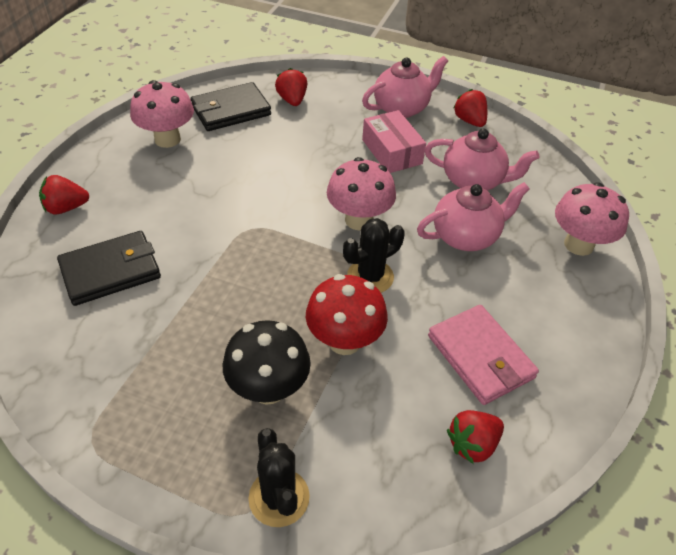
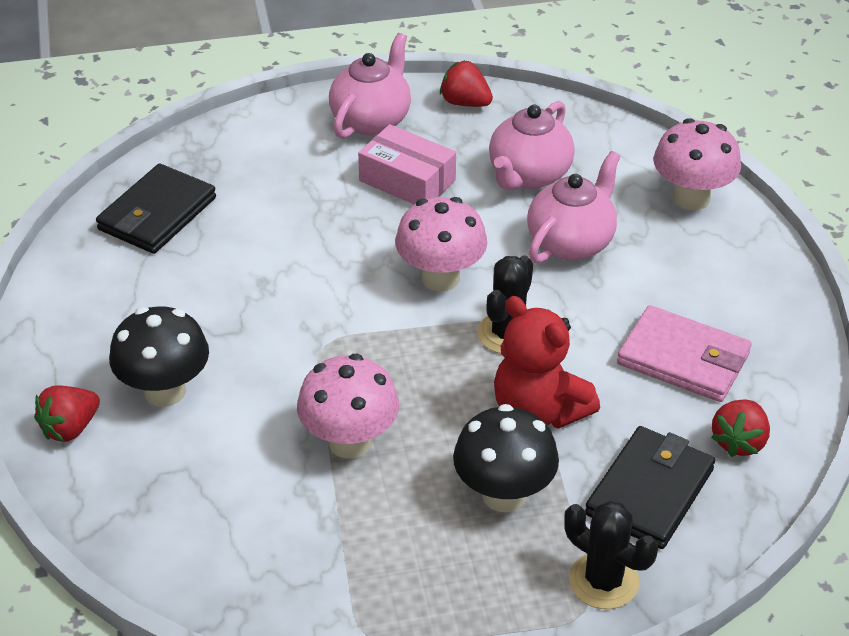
camera: 30 degrees left, 5 degrees down
(111, 271) = (208, 469): black wallet -> black wallet (649, 491)
(135, 211) = (165, 391): none -> black mushroom
(167, 139) = (111, 287): pink mushroom -> pink mushroom (349, 442)
(292, 100) = (224, 166): red strawberry -> none
(344, 341) = (538, 411): red mushroom -> red teddy bear
(473, 181) = (529, 175): pink teapot -> pink teapot turned 135 degrees clockwise

